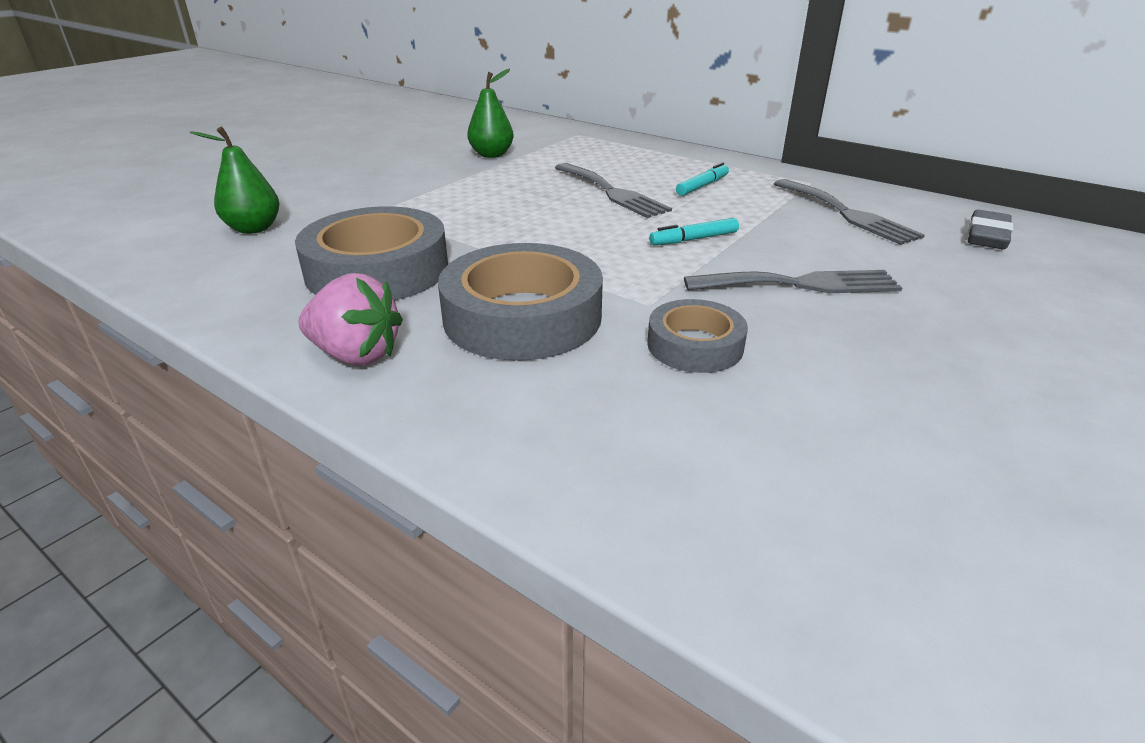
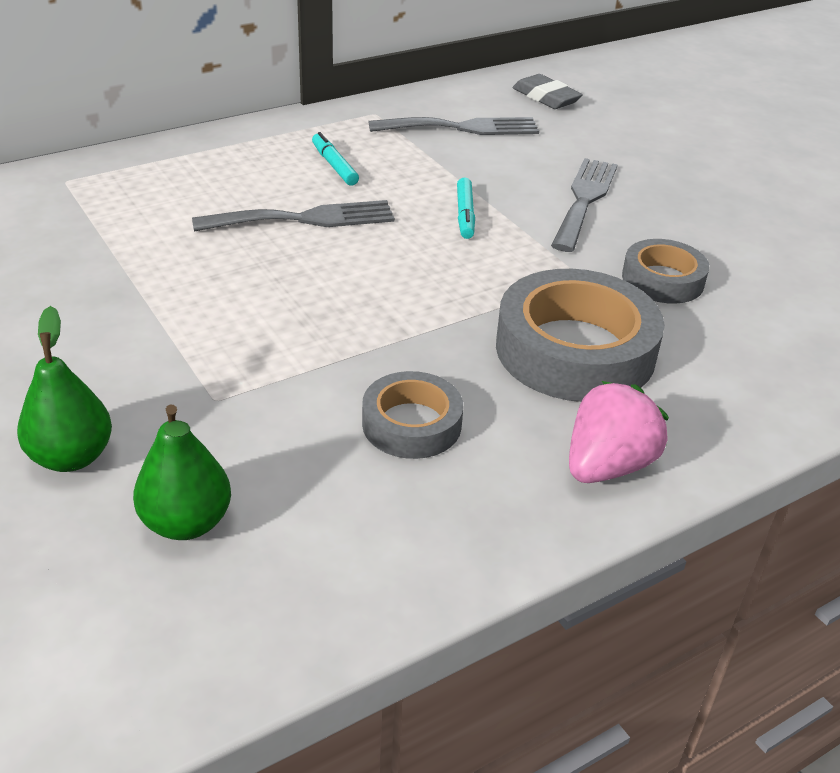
camera: 70 degrees left, 5 degrees up
(377, 270) = (411, 424): grey tape -> grey tape, size x0.56
(491, 155) = (76, 263): green pear -> green pear (71, 457)

